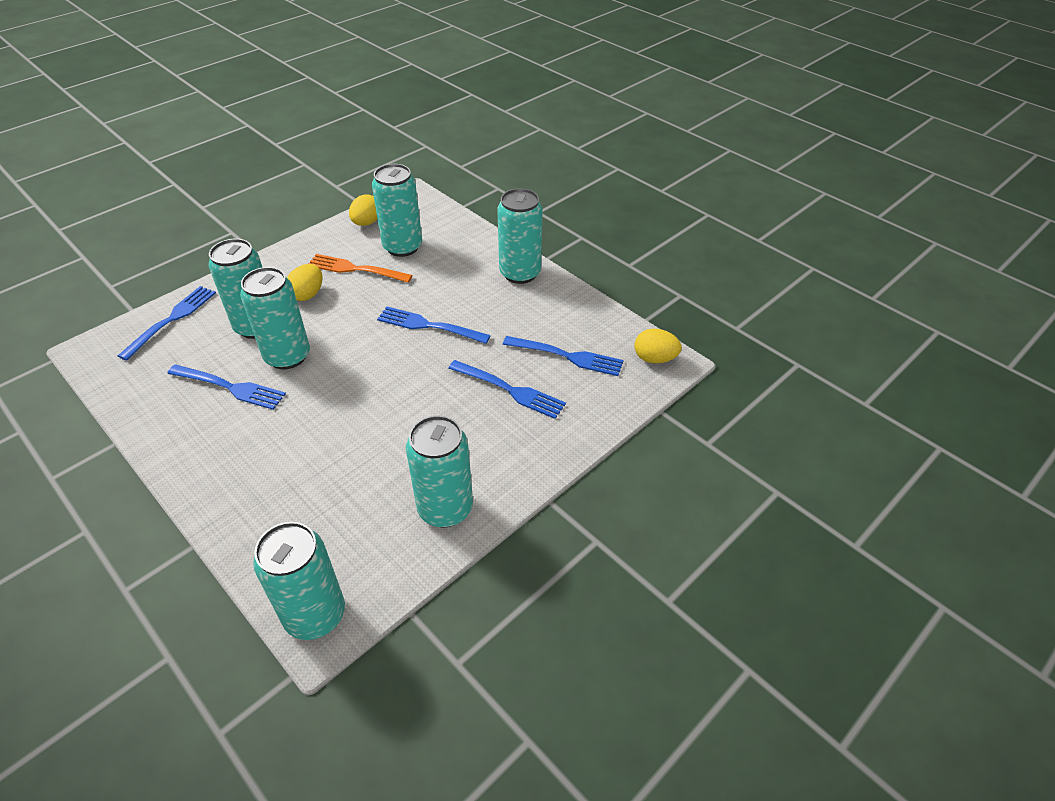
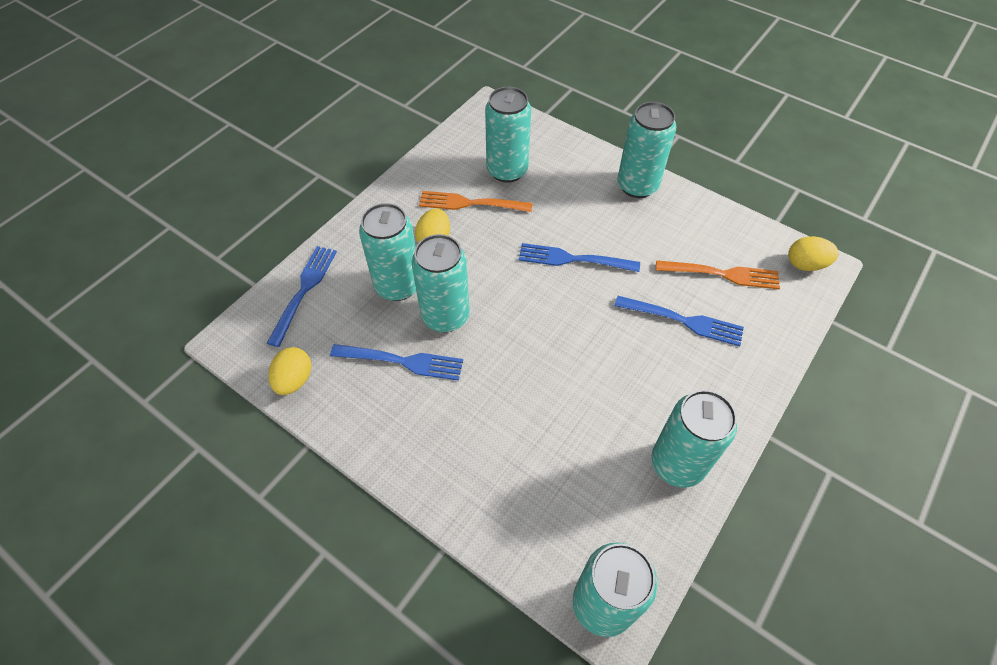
camera: 10 degrees left, 10 degrees up
(367, 223) = (458, 146): yellow egg -> yellow egg (294, 380)
(567, 356) = (723, 274): blue fork -> orange fork

